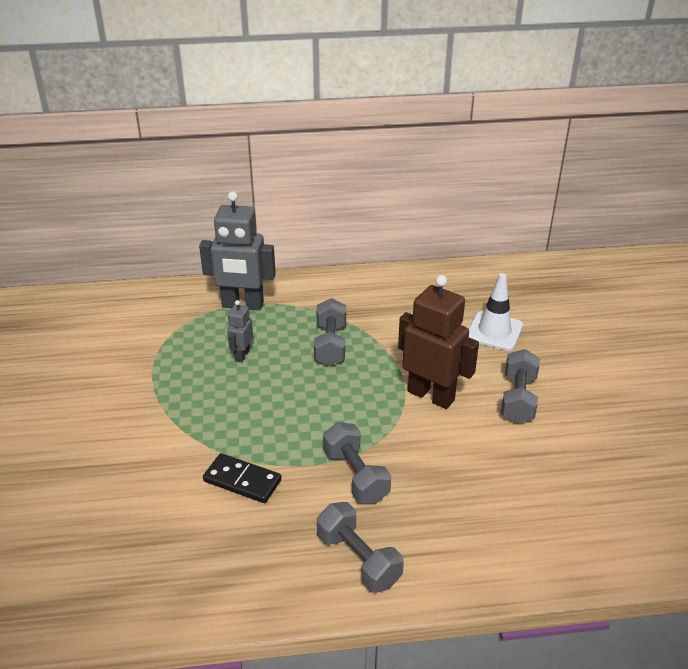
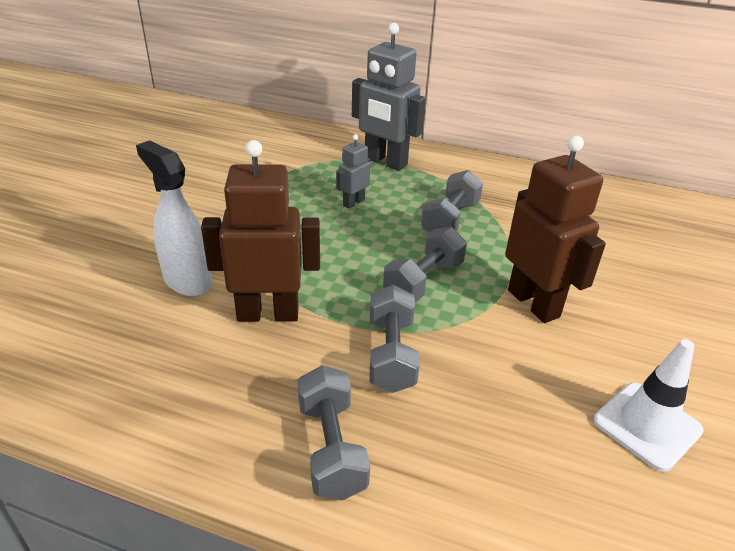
camera: 25 degrees right, 0 degrees up
(154, 479) = (187, 281): none -> white spray bottle
(242, 480) = (268, 313): black domino -> brown robot
(494, 331) = (652, 263): white traffic cone -> white traffic cone (647, 425)
(518, 399) = (645, 343): grey dumbbell -> grey dumbbell (423, 281)

